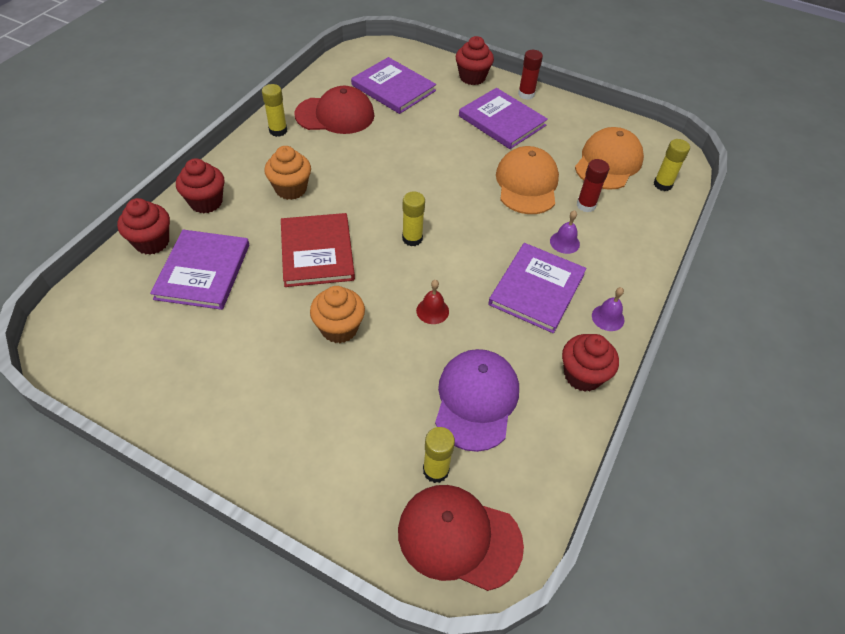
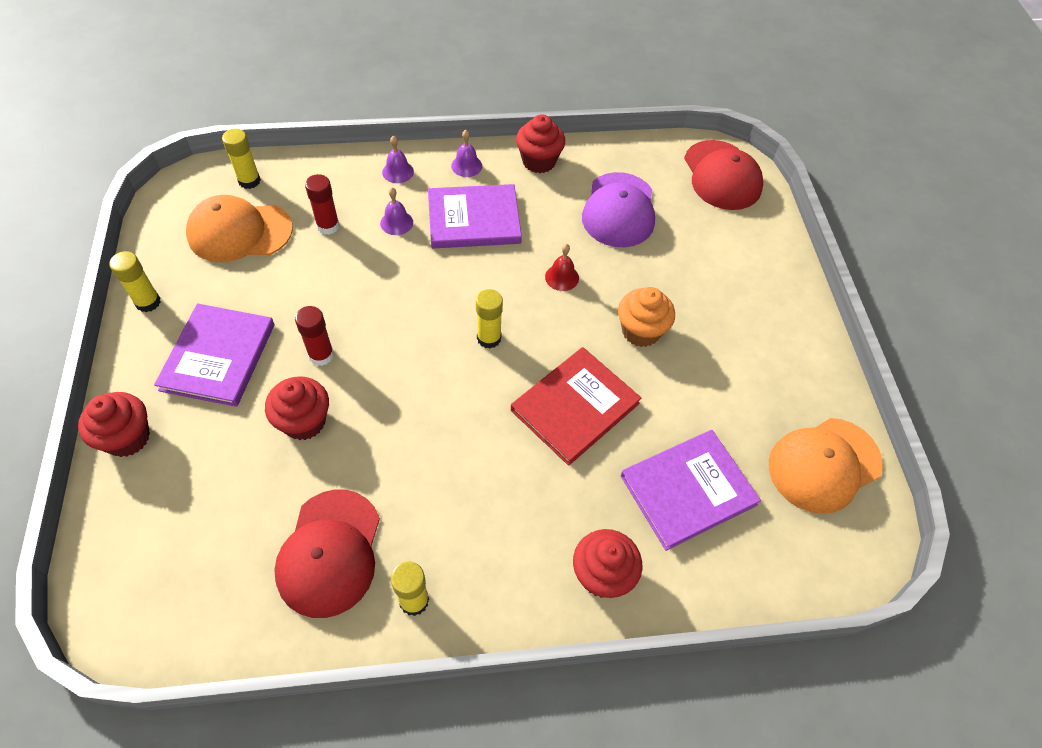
camera: 125 degrees left, 5 degrees up
(152, 242) = (702, 578): red cupcake -> red cupcake (304, 421)
(291, 189) = (508, 499): orange cupcake -> none
(335, 115) = (329, 552): red cap -> red cap turned 135 degrees counterclockwise
(393, 88) = (215, 520): purple book -> none
(435, 470) = (693, 207): yellow glue stick -> yellow glue stick (148, 302)
(476, 400) = (619, 210): purple cap -> purple cap turned 60 degrees counterclockwise
(526, 94) = (138, 358): red glue stick -> red glue stick (321, 355)
(527, 184) = (328, 284): orange cap -> orange cap (824, 465)
(626, 269) = (398, 172): none -> purple bell

